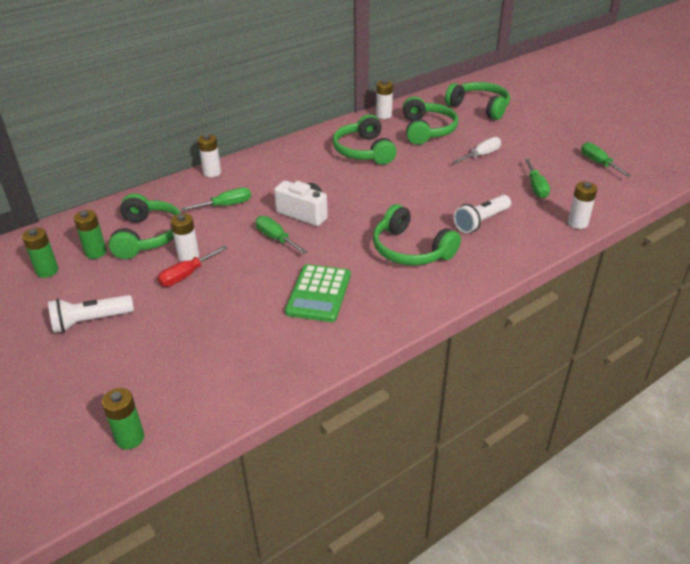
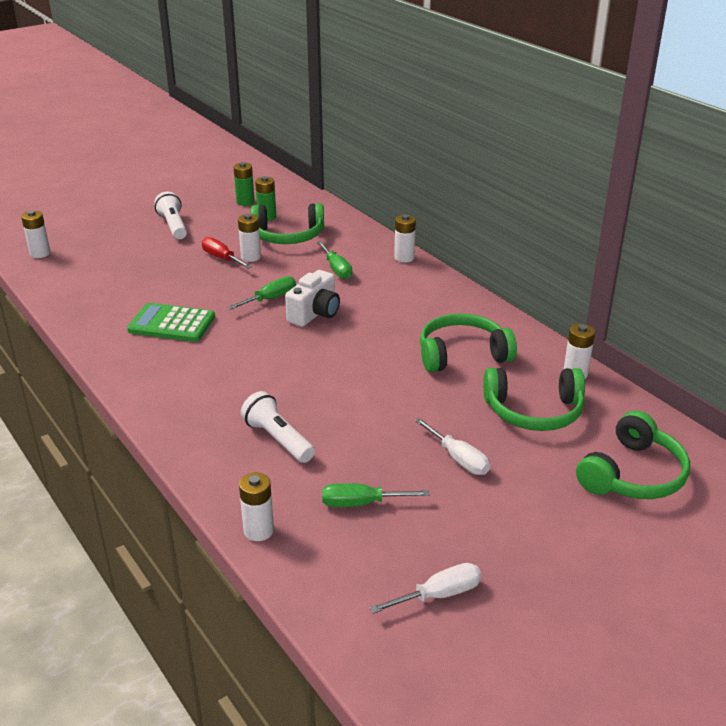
camera: 90 degrees right, 5 degrees down
(130, 438) = (40, 253): green battery -> white battery
(410, 250) = (230, 381): green headphones -> none
(598, 163) = (439, 595): green screwdriver -> white screwdriver

